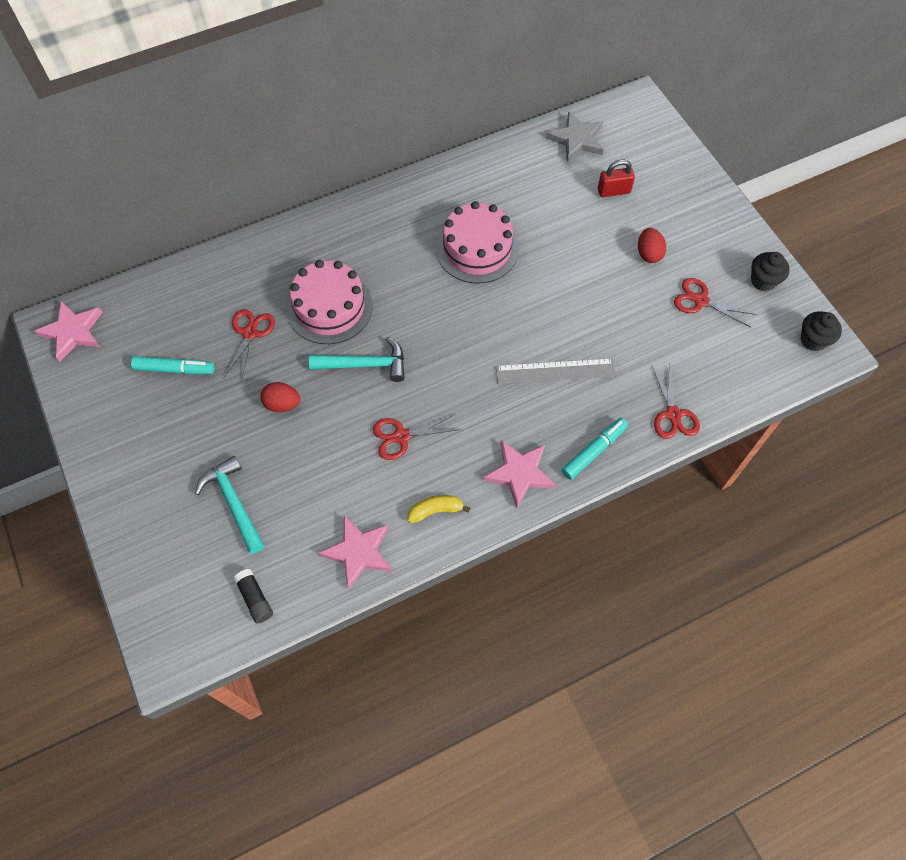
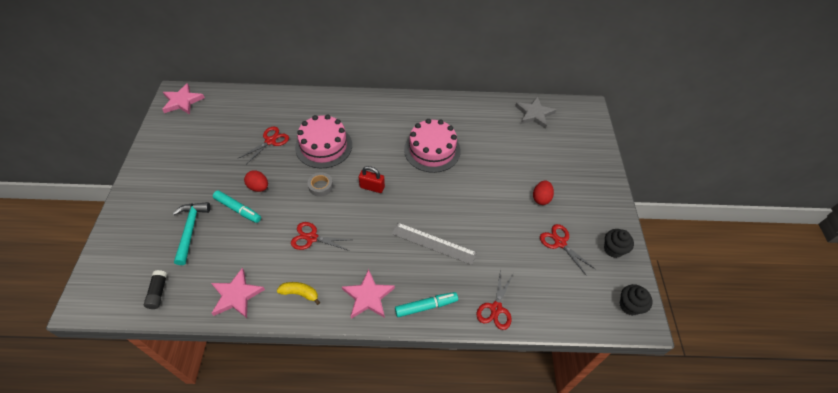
camera: 25 degrees right, 10 degrees down
(174, 369) = (217, 142): turquoise marker -> turquoise marker (238, 209)
(365, 364) = (320, 186): turquoise hammer -> grey tape
(613, 191) = (540, 152): red padlock -> red padlock (372, 187)

